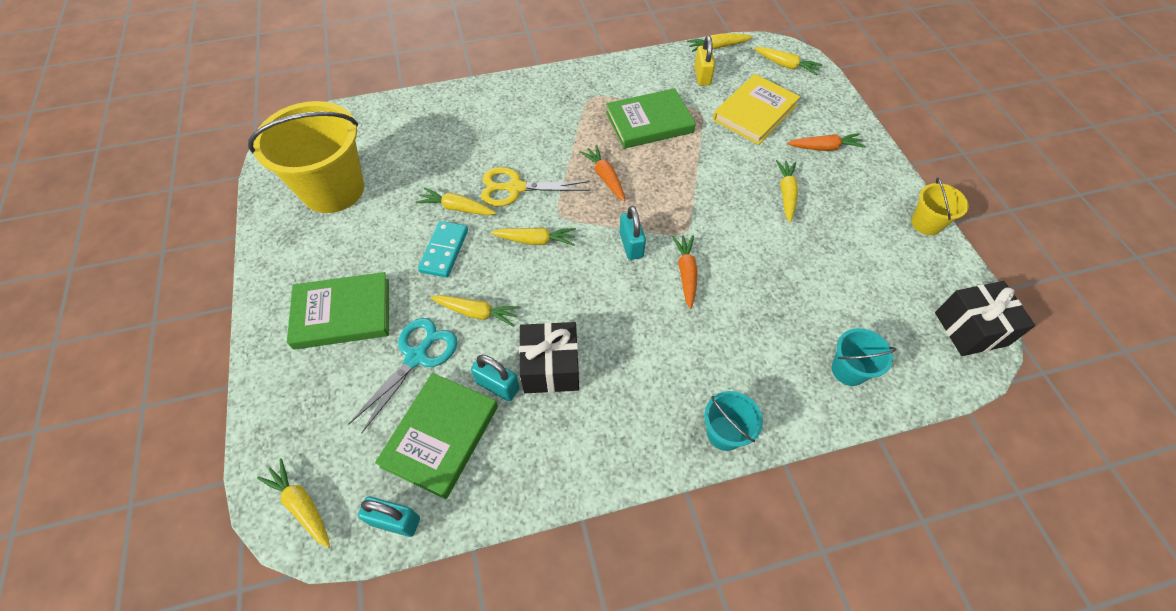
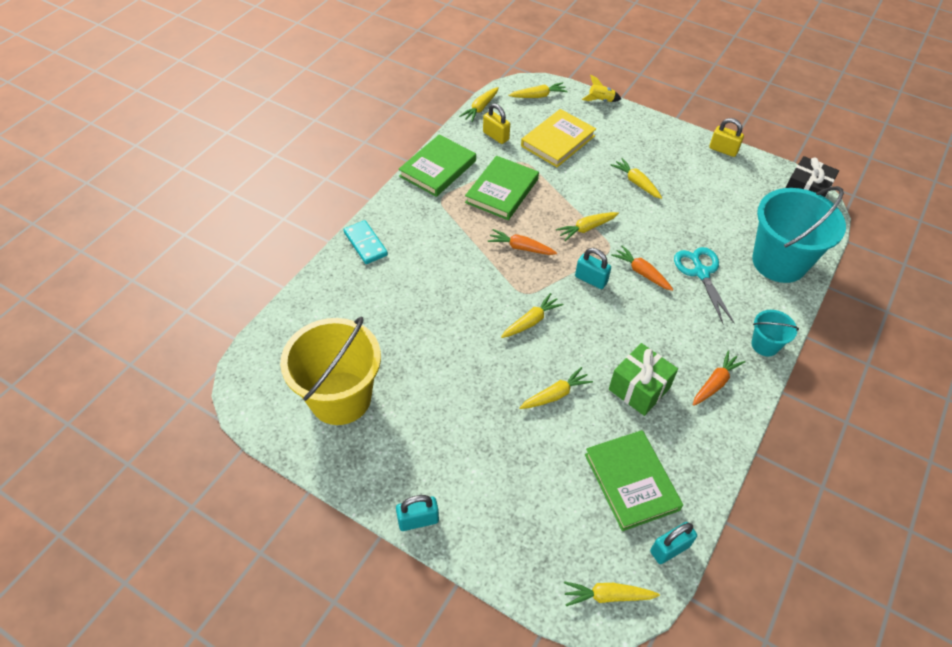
camera: 45 degrees left, 5 degrees down
(342, 313) = (470, 470): green book -> green book (438, 169)
(416, 357) = (555, 452): turquoise scissors -> turquoise scissors (701, 273)
(444, 251) = (481, 374): turquoise domino -> turquoise domino (365, 244)
(457, 208) = (451, 340): yellow carrot -> yellow carrot (586, 228)
(497, 385) = (624, 425): turquoise padlock -> turquoise padlock (418, 520)
(515, 188) = (472, 297): yellow scissors -> none
(550, 367) = (639, 388): black gift -> green gift
(754, 112) = (558, 141): yellow book -> yellow book turned 45 degrees clockwise
(824, 148) = (623, 138): orange carrot -> orange carrot (715, 383)
(845, 102) = (600, 100): none -> yellow rocket
(848, 370) = (779, 262): turquoise bucket -> turquoise bucket, size x2.13
(926, 223) = (723, 150): yellow bucket -> yellow padlock

